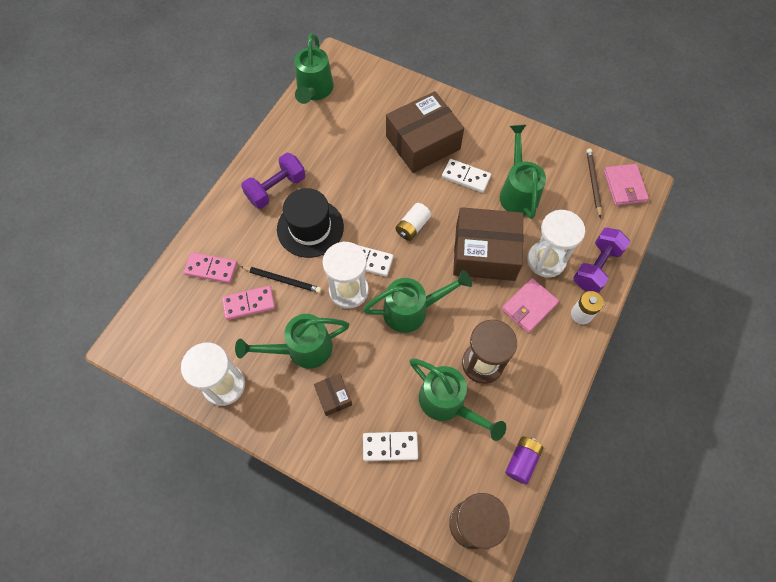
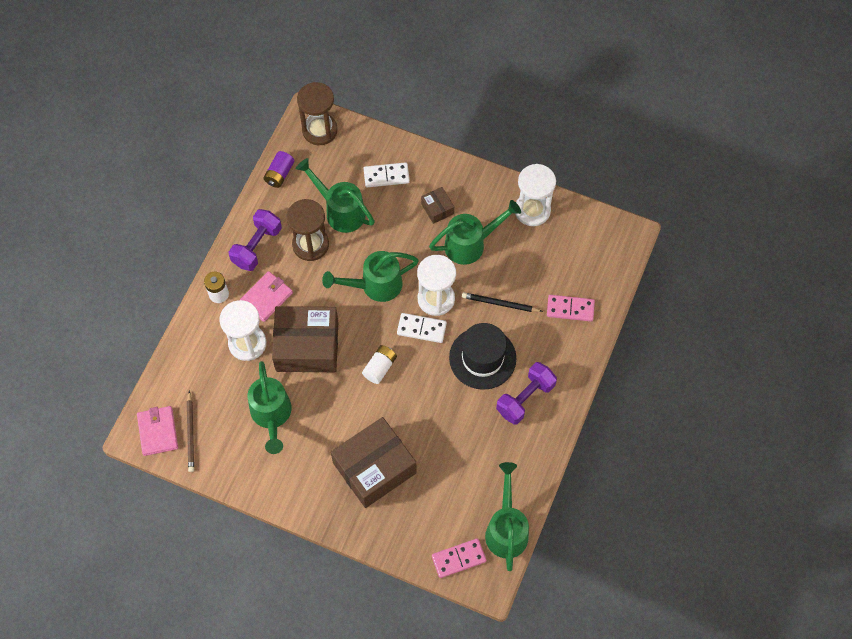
camera: 175 degrees right, 0 degrees up
(249, 304) = (526, 279): pink domino -> pink domino (458, 558)
(466, 177) = (326, 429): white domino -> none
(596, 267) = (199, 340): purple dumbbell -> purple dumbbell (257, 246)

